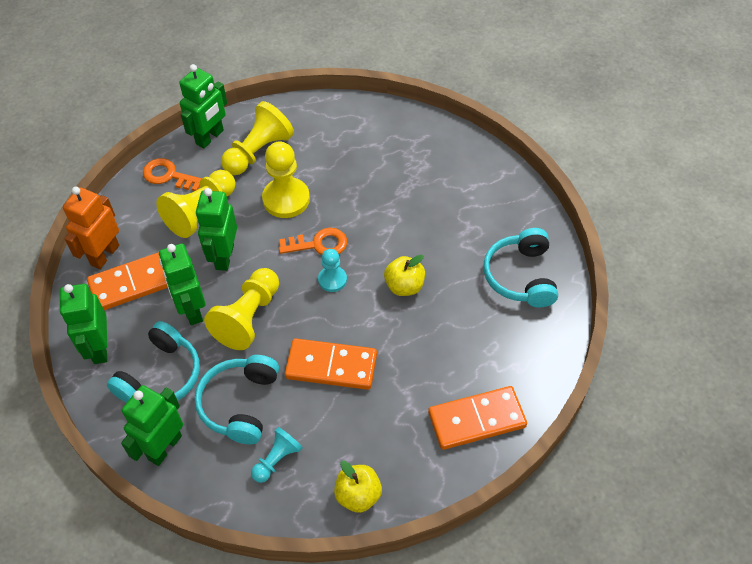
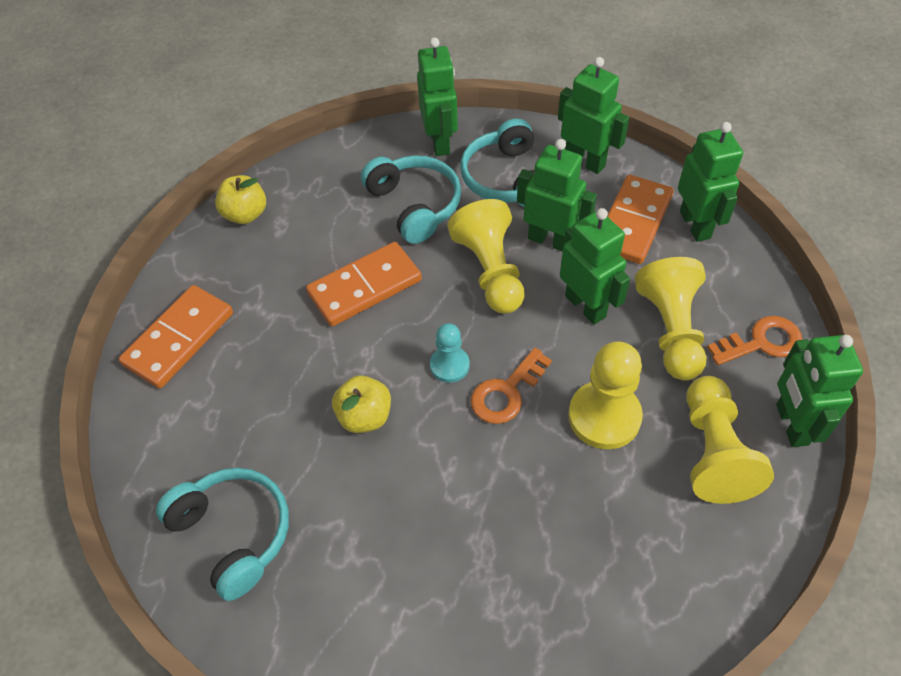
camera: 140 degrees right, 0 degrees up
(104, 255) = (695, 225): orange robot -> green robot
(277, 459) = (339, 192): turquoise pawn -> none

